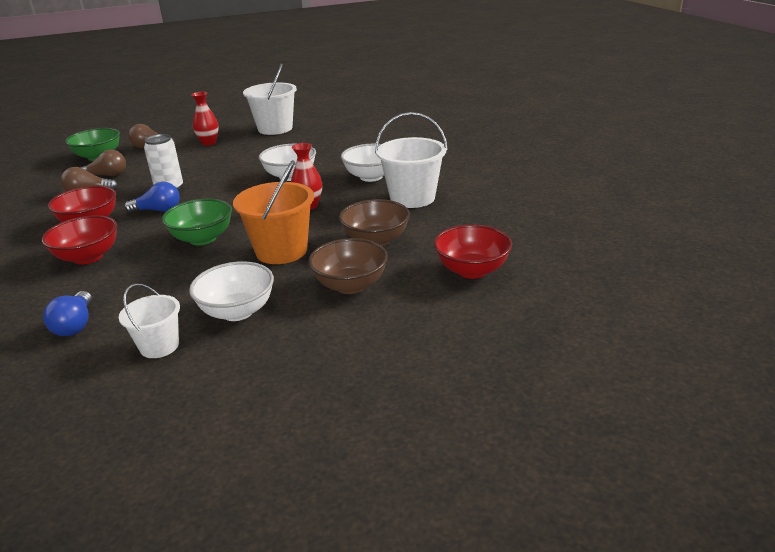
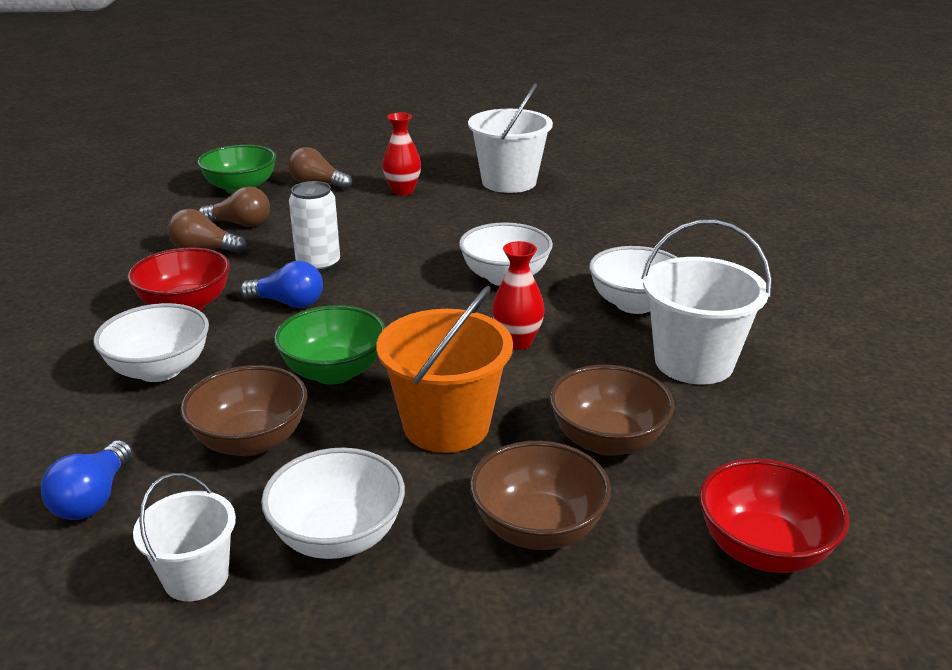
camera: 15 degrees right, 0 degrees up
(88, 257) = (160, 370): red bowl -> white bowl
(164, 280) = (251, 441): none -> brown bowl

